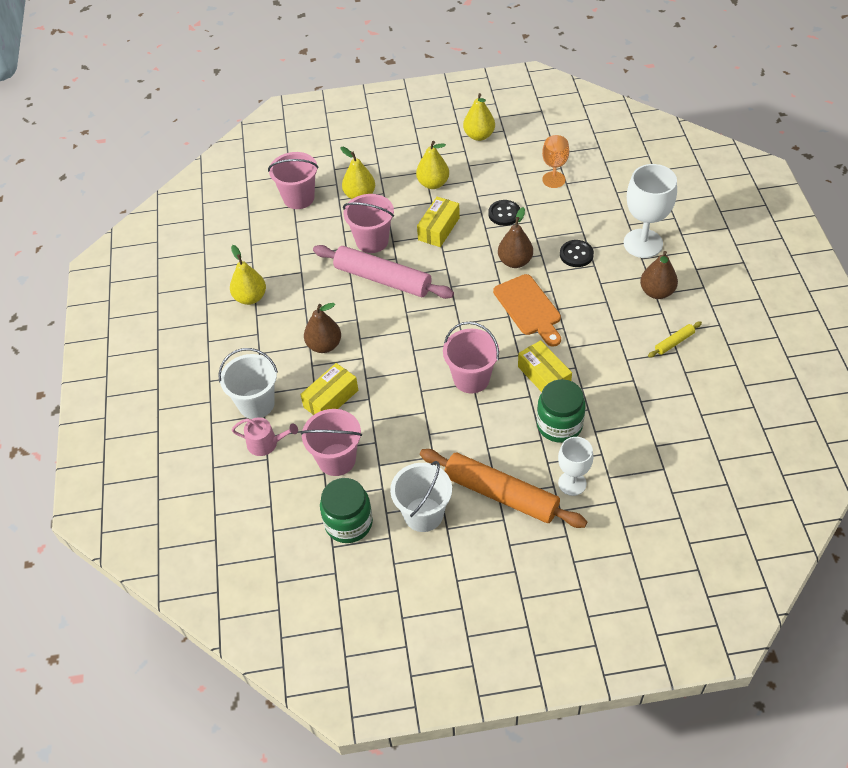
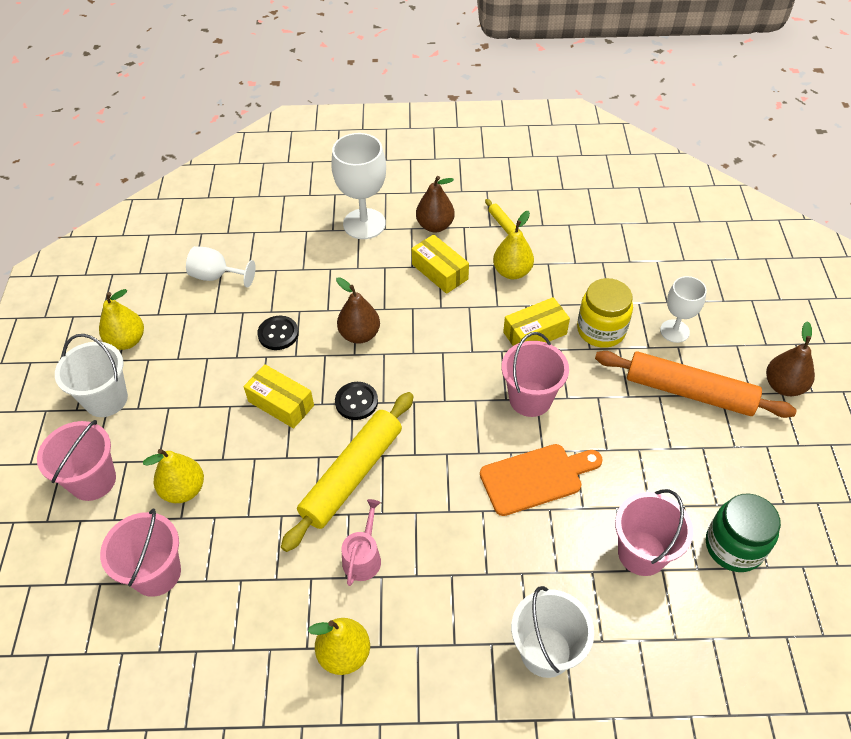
camera: 85 degrees left, 0 degrees up
(266, 443) = (614, 640): pink watering can -> pink watering can (363, 557)
(324, 345) = (454, 555): brown pear -> brown pear (783, 386)
(331, 399) = (546, 553): yellow box -> yellow box (440, 272)
(372, 241) = (278, 482): pink bucket -> pink bucket (93, 480)
(383, 279) = (352, 475): pink rolling pin -> yellow rolling pin
(423, 514) = (718, 467): white bucket -> white bucket (106, 399)
(433, 183) = (195, 400): yellow pear -> yellow pear (512, 272)
(501, 494) = (689, 392): orange rolling pin -> orange rolling pin turned 75 degrees clockwise
(529, 308) = (435, 332): orange cutting board -> orange cutting board (536, 478)
(554, 166) = (216, 276): orange goblet -> white goblet
(559, 425) = (601, 330): green jar -> yellow jar
(576, 254) = (364, 279): black button -> black button (356, 402)

